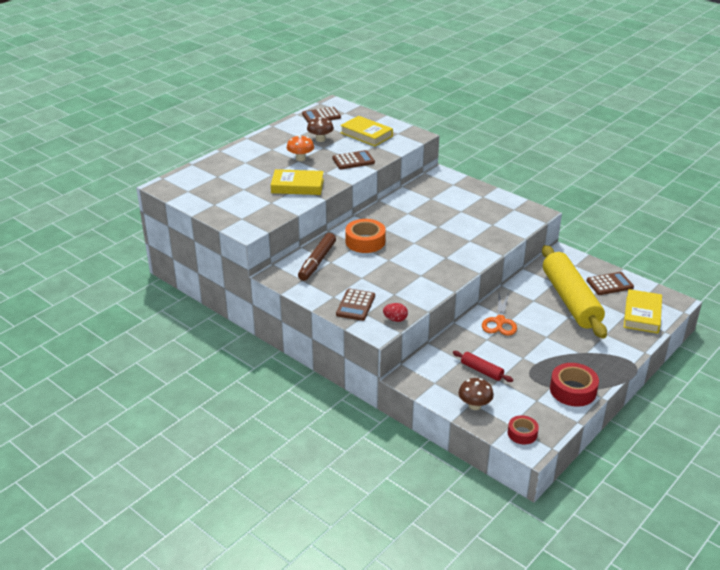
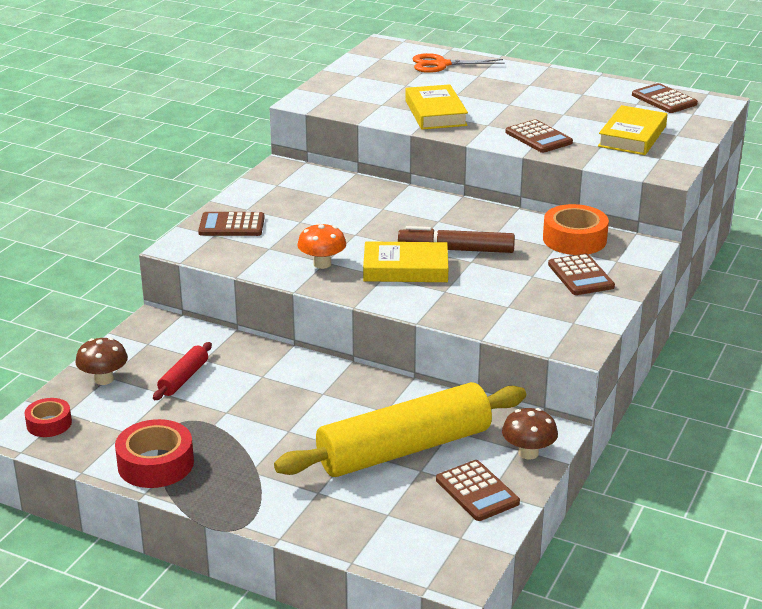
camera: 75 degrees right, 5 degrees down
(300, 158) = (516, 104): orange mushroom -> orange mushroom (322, 264)
(317, 262) = (324, 188): brown marker -> brown marker (456, 250)
(320, 139) = (586, 109): brown mushroom -> brown mushroom (528, 453)
(365, 241) = (394, 212): orange tape -> orange tape (574, 239)
(395, 319) = (208, 255): red egg -> none
(466, 197) = (580, 276): none -> brown calculator
(500, 321) = (312, 384): orange scissors -> orange scissors (441, 64)
(642, 315) = (394, 533): yellow book -> yellow book (405, 269)

